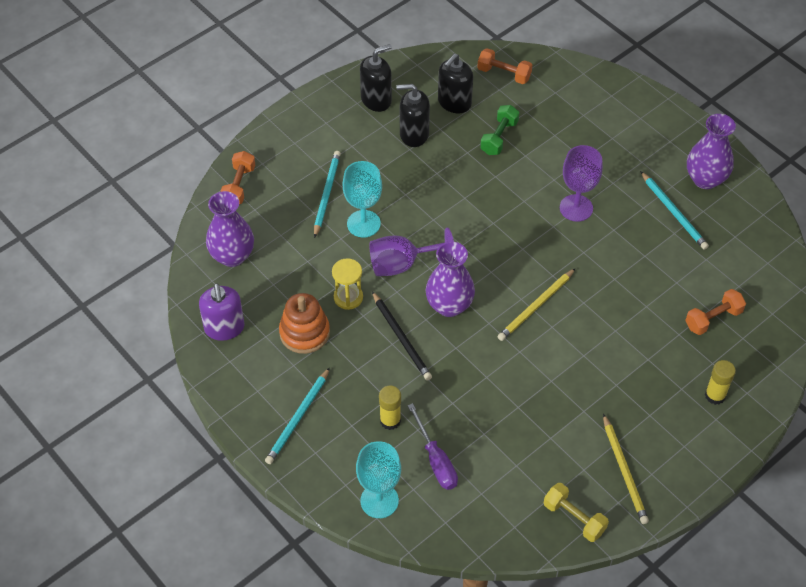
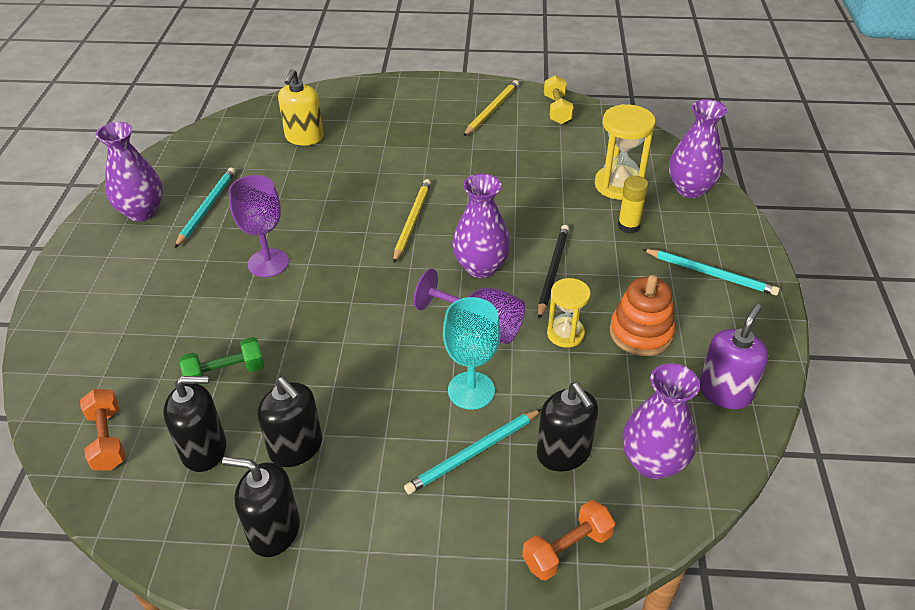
camera: 135 degrees left, 10 degrees down
(282, 227) = (564, 453): none -> black soap dispenser
(298, 418) = (711, 274): turquoise pencil -> turquoise pencil turned 45 degrees clockwise
(379, 500) = (690, 189): turquoise goblet -> purple vase
(436, 460) = (618, 185): purple screwdriver -> yellow hourglass
(536, 306) = (412, 221): yellow pencil -> yellow pencil turned 75 degrees counterclockwise
(713, 319) = (304, 137): orange dumbbell -> yellow soap dispenser
(715, 395) = (375, 106): yellow glue stick -> none

